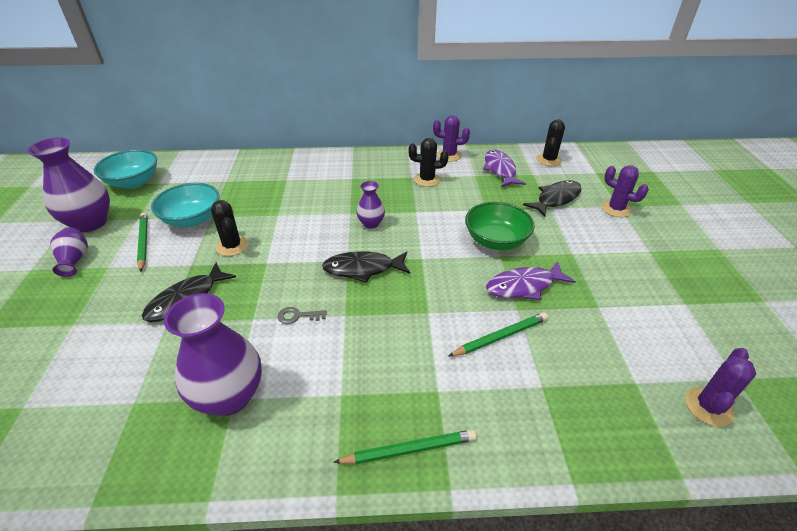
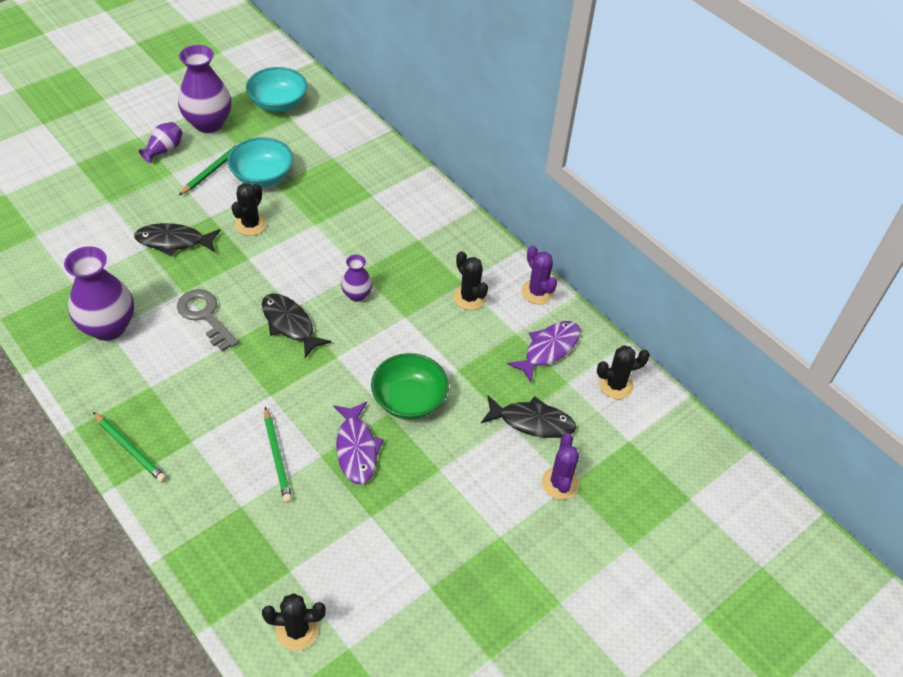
camera: 50 degrees right, 10 degrees up
(298, 316) = (205, 316): grey key -> grey key, size x1.93
(500, 336) = (277, 457): green pencil -> green pencil turned 45 degrees clockwise
(524, 286) = (356, 449): purple fish -> purple fish turned 135 degrees counterclockwise
(708, 407) = (297, 630): purple cactus -> black cactus

